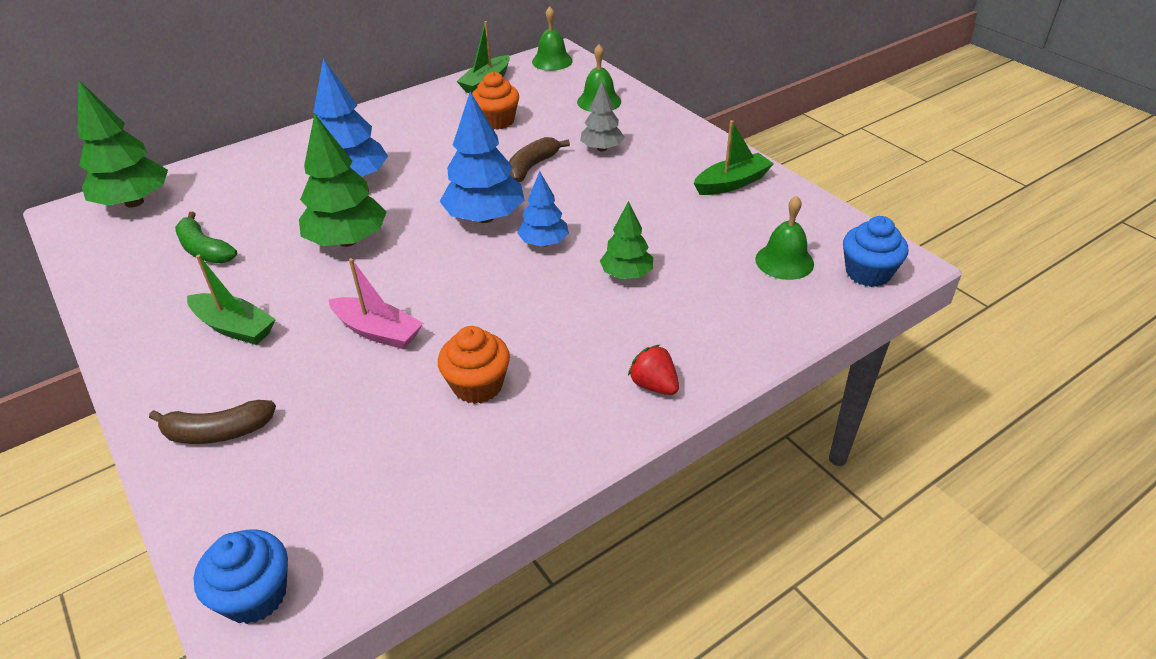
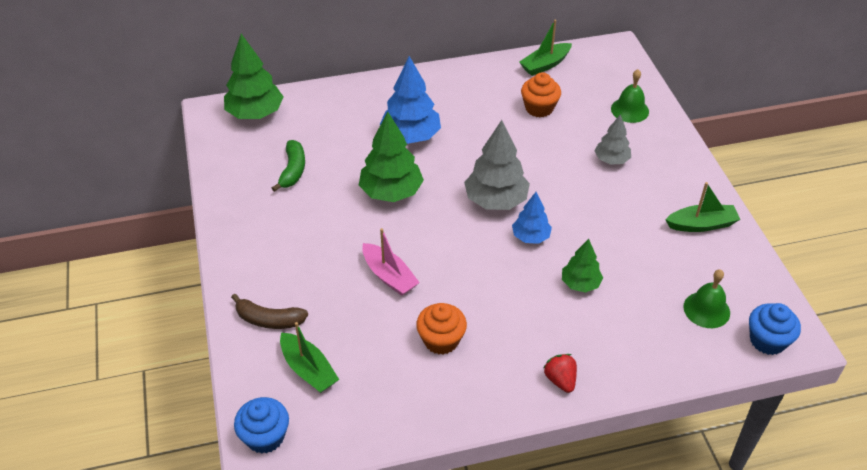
camera: 20 degrees right, 5 degrees up
(204, 249) = (293, 170): green banana -> green banana turned 150 degrees counterclockwise
(234, 327) = (297, 243): green boat -> green boat (308, 369)
(485, 217) = (496, 200): blue tree -> grey tree
(532, 167) = (549, 162): brown banana -> none
(552, 61) = (608, 55): green bell -> none

